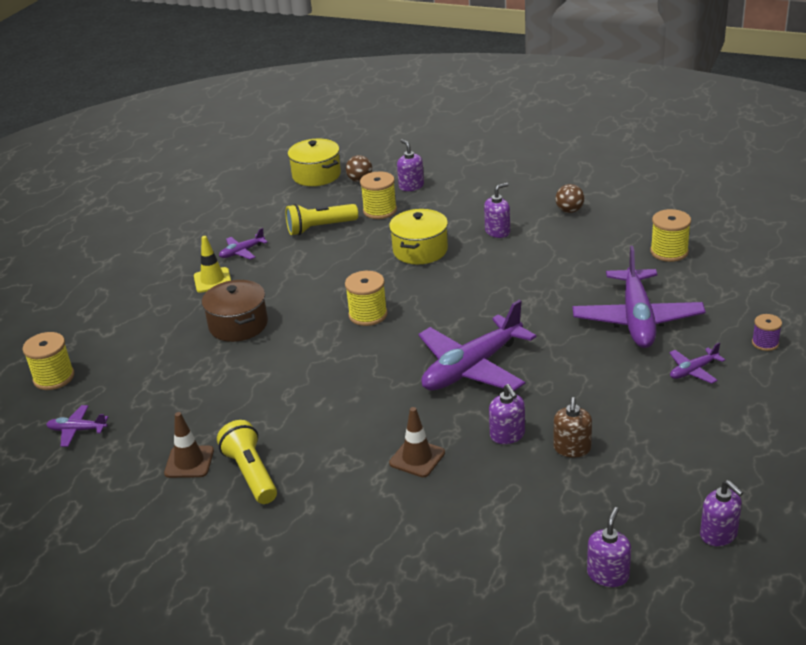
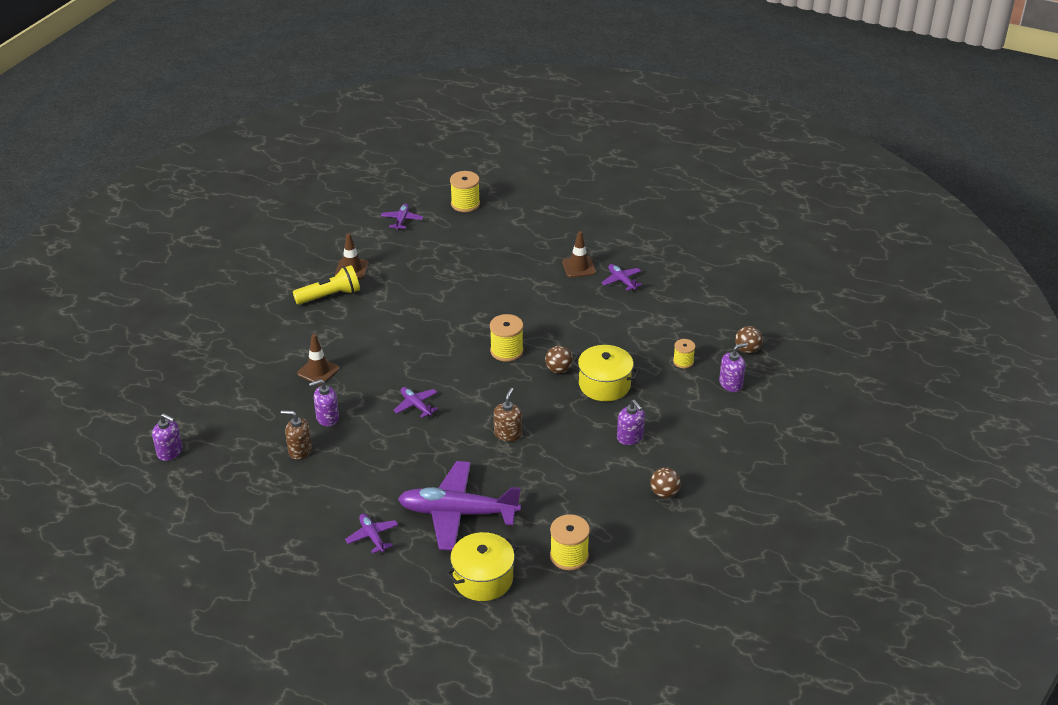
camera: 90 degrees right, 5 degrees up
(212, 280) = (579, 267): yellow traffic cone -> brown traffic cone
(238, 325) = (509, 283): brown pot -> none
(316, 175) = (761, 321): yellow pot -> yellow pot (483, 579)
(320, 228) = (656, 324): yellow flashlight -> none
(380, 211) = (683, 361): yellow spool -> yellow spool, size x0.62
(398, 279) = (558, 370): none -> brown ball
(472, 368) = (416, 405): purple plane -> purple plane, size x0.45
(508, 301) = (508, 434): none -> brown soap dispenser
(718, 534) = (182, 513): purple soap dispenser -> none
(765, 343) = (398, 593): purple spool -> none

